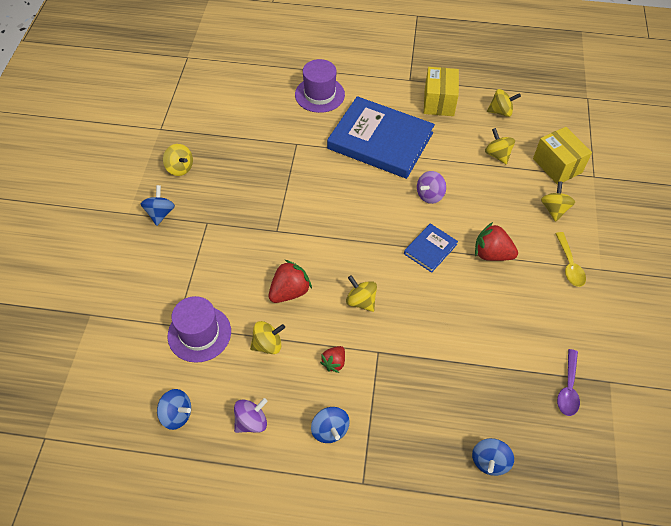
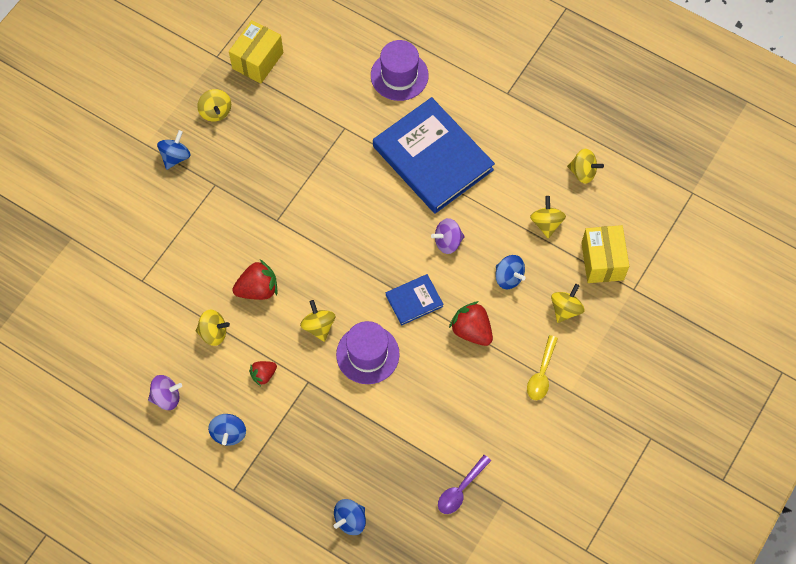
camera: 25 degrees right, 10 degrees up
(176, 415) = (107, 364): blue spinning top -> blue spinning top (508, 277)
(199, 333) = (158, 297): purple hat -> purple hat (367, 354)
(439, 102) = (522, 134): yellow box -> yellow box (258, 60)

